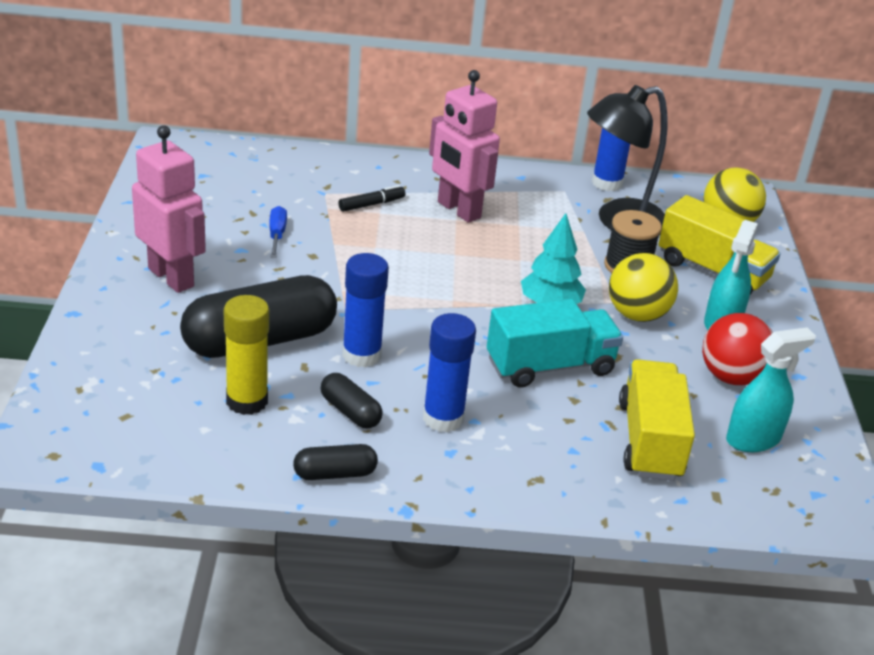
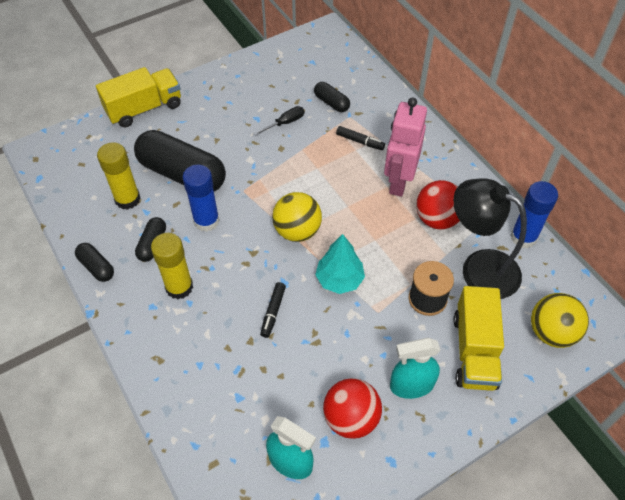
camera: 60 degrees right, 20 degrees up
(171, 277) = (205, 109): pink robot -> none
(277, 235) = (285, 123): blue screwdriver -> black screwdriver
(288, 193) = (331, 103): none -> black capsule
(443, 418) = (179, 287): blue glue stick -> yellow glue stick
(534, 214) = (437, 219): none -> red ball
(550, 366) = (273, 312): turquoise truck -> black marker
(637, 315) = (373, 331): yellow ball -> yellow ball (297, 231)
(650, 440) = (240, 401): yellow truck -> yellow truck (144, 108)

